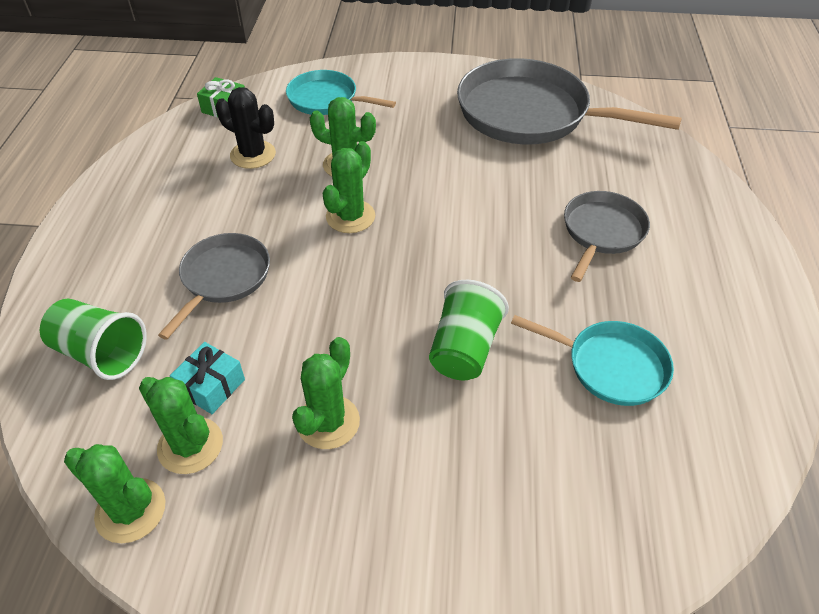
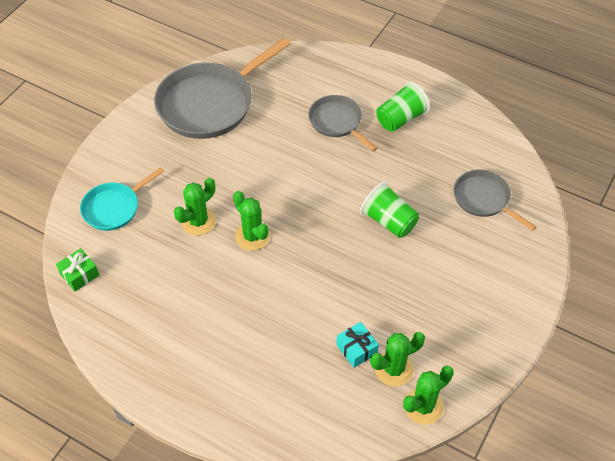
camera: 65 degrees left, 5 degrees up
(101, 353) = (301, 403): green cup -> green cup (400, 119)
(223, 278) = (270, 321): grey pan -> grey pan (484, 199)
(253, 155) = (151, 272): black cactus -> none
(328, 422) = (408, 299): green cactus -> none
(610, 366) = (430, 165): turquoise pan -> none

